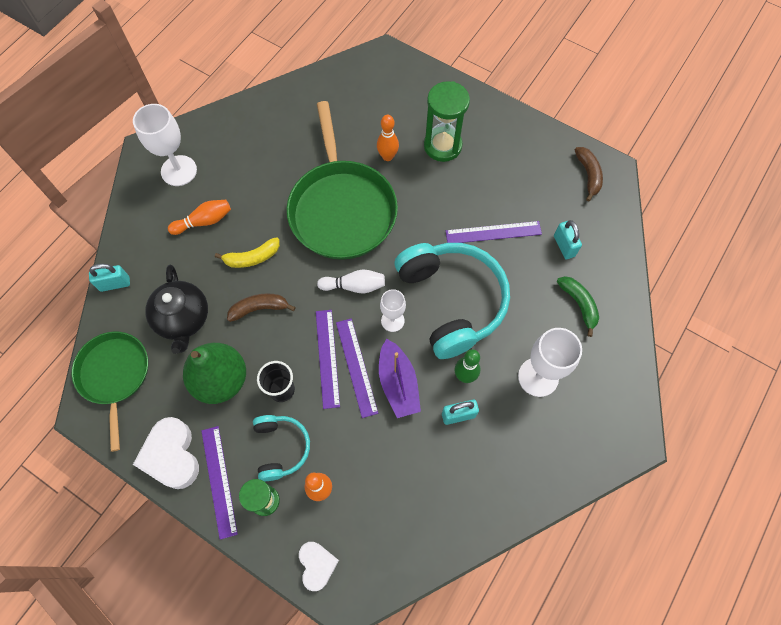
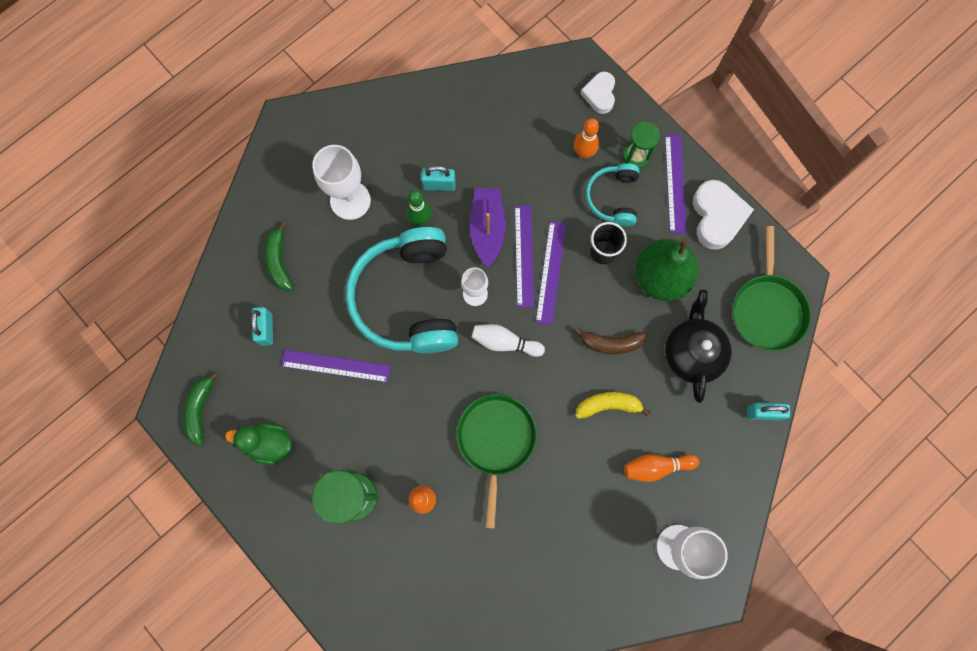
camera: 165 degrees left, 10 degrees up
(342, 209) = (496, 440): green pan -> green pan, size x0.62
(523, 165) = (269, 444): none -> green duck
(588, 175) = (200, 409): brown banana -> green banana

